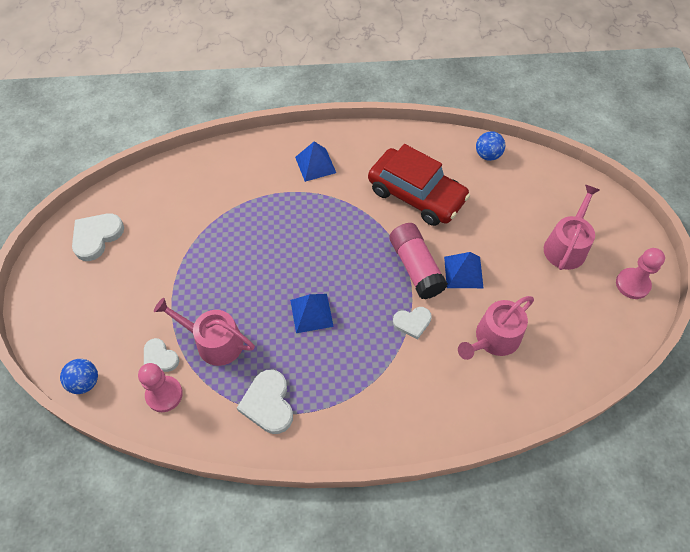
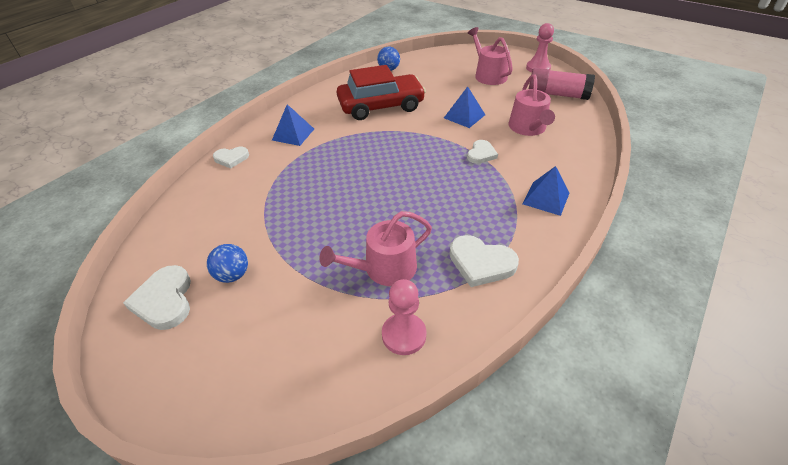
camera: 50 degrees left, 15 degrees down
(85, 382) = (321, 402): blue ball -> blue ball (232, 275)
(160, 358) = (360, 318): white heart -> white heart (231, 158)
(311, 313) = (420, 197): blue pyramid -> blue pyramid (546, 198)
(416, 267) = (438, 132): pink glue stick -> pink glue stick (557, 94)

